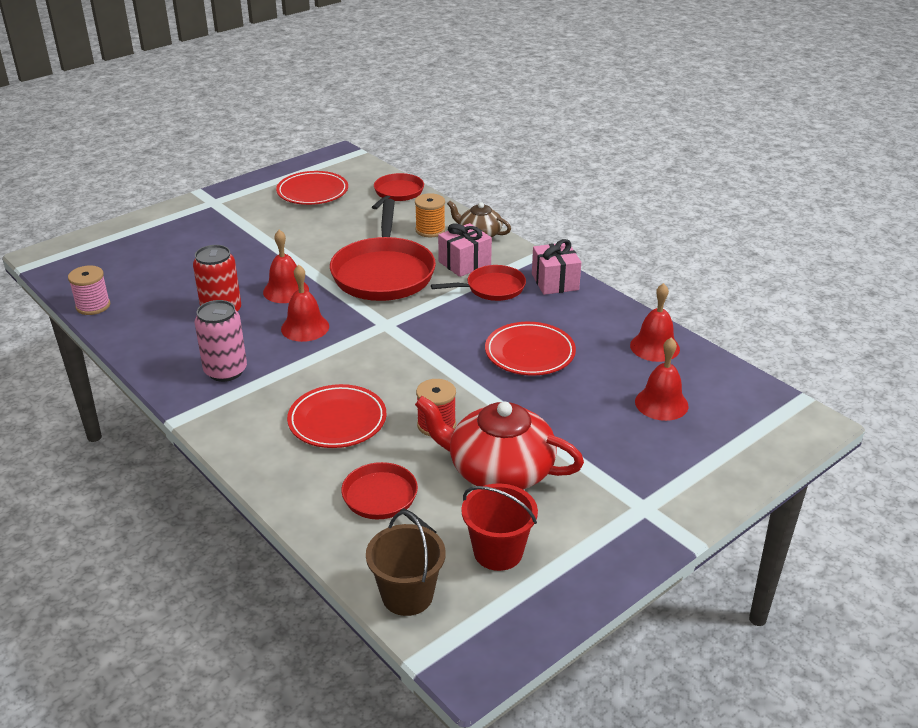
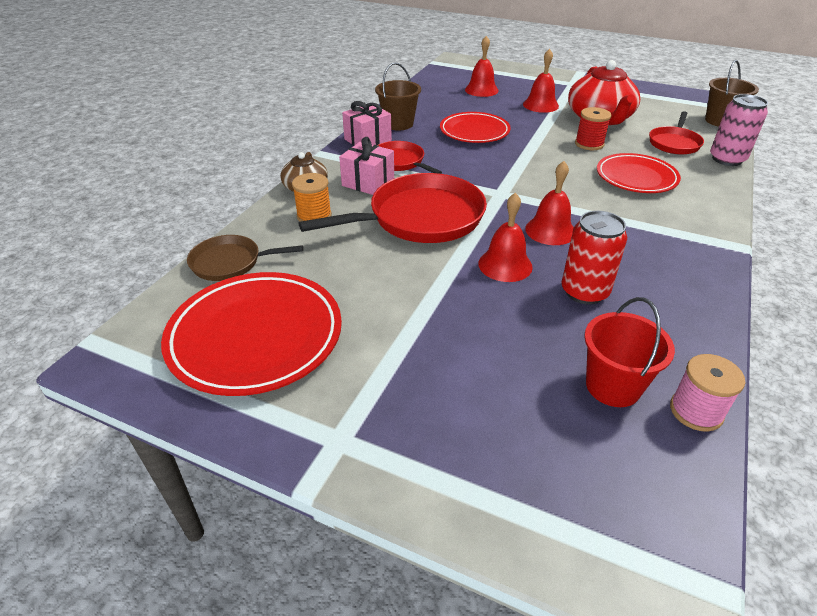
camera: 115 degrees left, 5 degrees up
(225, 371) = (658, 248): pink can -> pink can (727, 159)
(312, 192) = (255, 337): red plate -> red plate, size x1.53
(397, 193) = (230, 262): red pan -> brown pan
(498, 552) = (657, 107): red bucket -> red bucket (613, 386)
(585, 309) = (398, 124): none -> brown bucket
(654, 347) = (423, 98): red bell -> red bell (540, 105)

